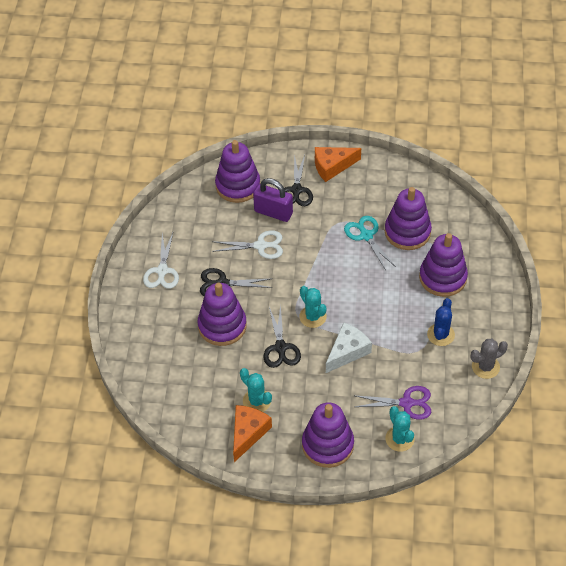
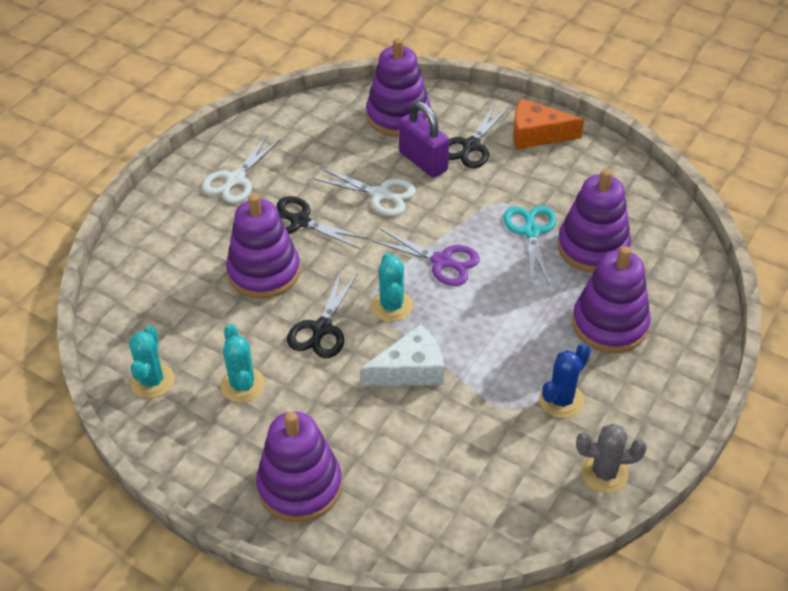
camera: 25 degrees right, 5 degrees down
(248, 433) = (202, 423): orange cheese -> none
(399, 439) = (410, 523): turquoise cactus -> turquoise cactus (152, 381)
(407, 403) = (452, 476): purple scissors -> purple scissors (442, 261)

